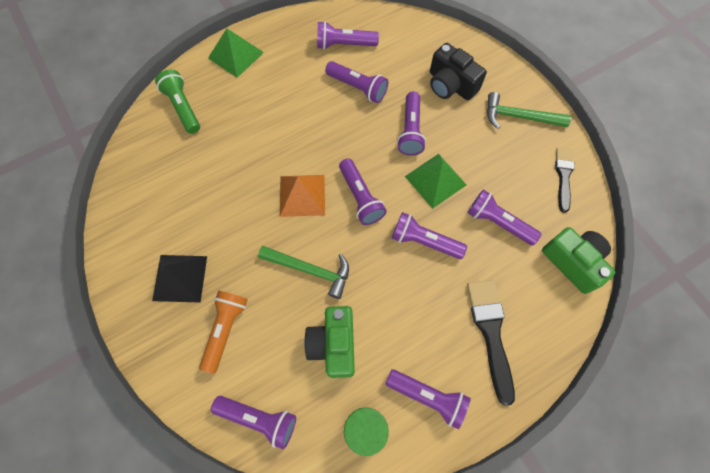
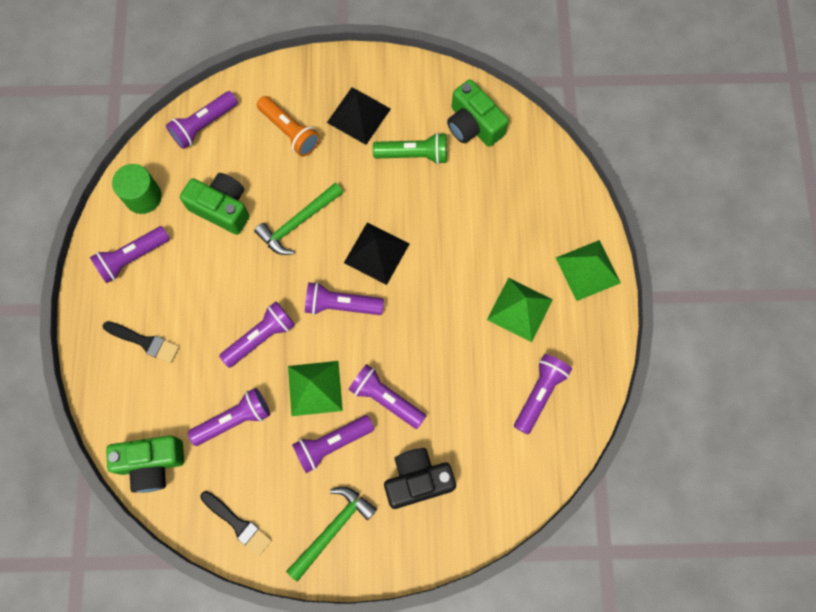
camera: 120 degrees right, 5 degrees up
(147, 182) = (473, 125): none -> green camera
(182, 107) = (545, 189): green flashlight -> green flashlight (414, 154)
(290, 81) = (519, 309): none -> green pyramid
(302, 195) = (376, 253): orange pyramid -> black pyramid
(358, 87) = (471, 375): purple flashlight -> purple flashlight (332, 444)
(490, 332) = (145, 342): black brush -> black brush, size x0.66

